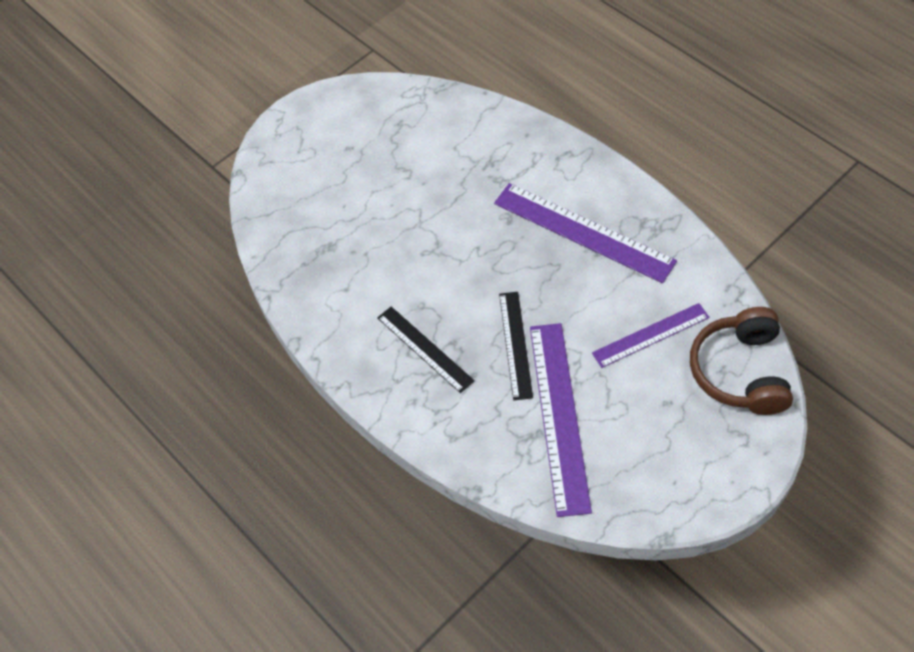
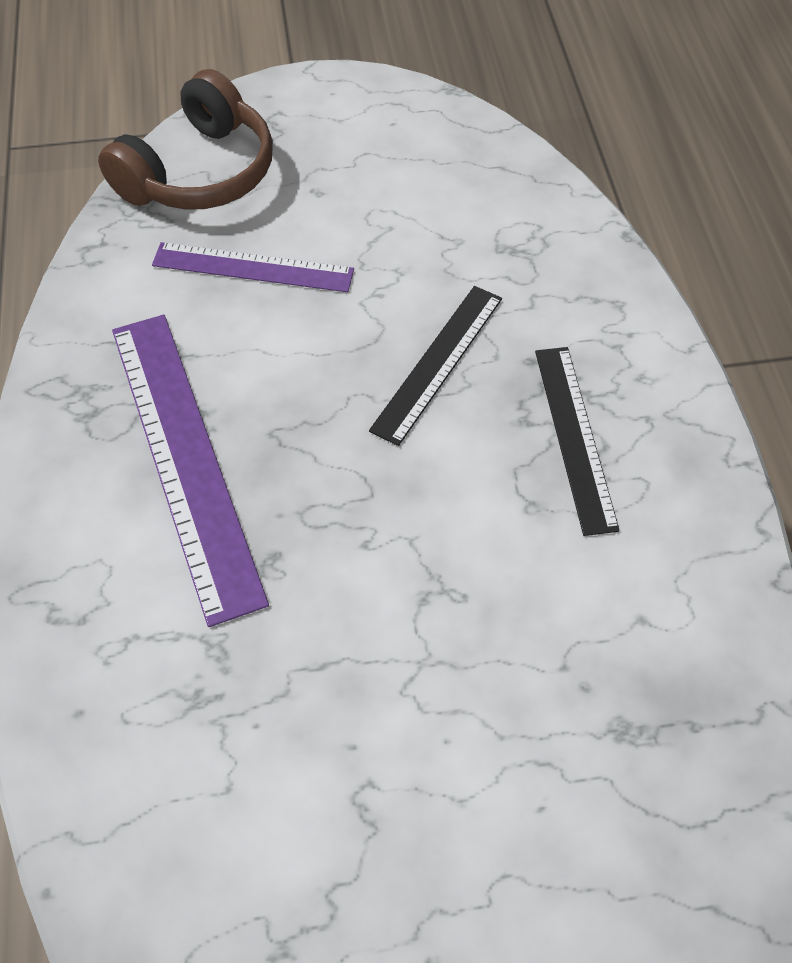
camera: 150 degrees left, 0 degrees up
(559, 416) = (459, 250): purple ruler -> none

